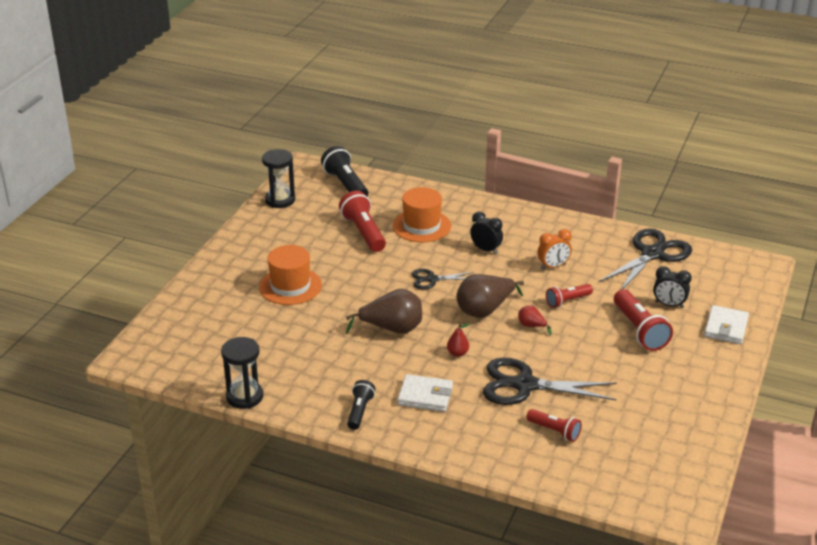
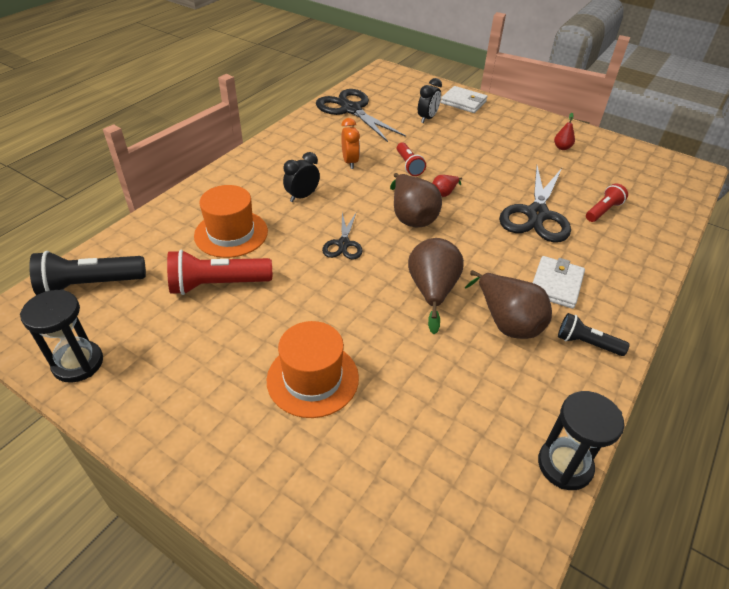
camera: 80 degrees left, 10 degrees up
(370, 369) = (507, 322): none -> brown pear
(457, 353) = (483, 248): red pear -> red pear (562, 147)
(639, 330) = (460, 139): red flashlight -> none

